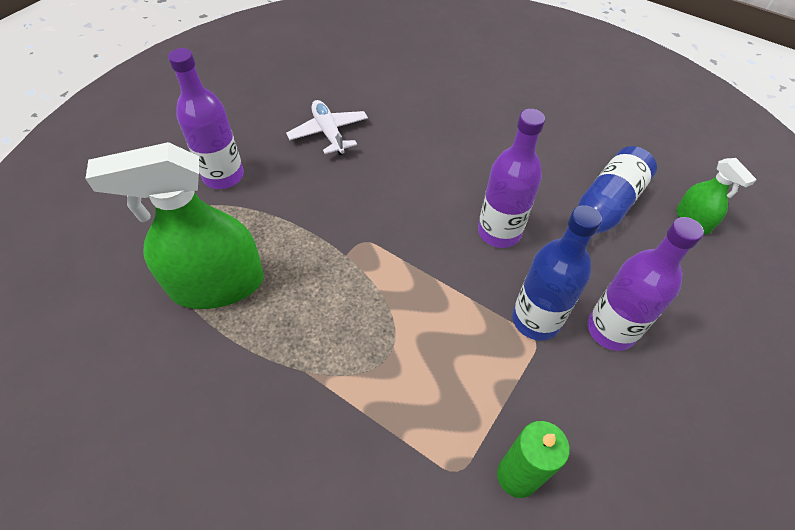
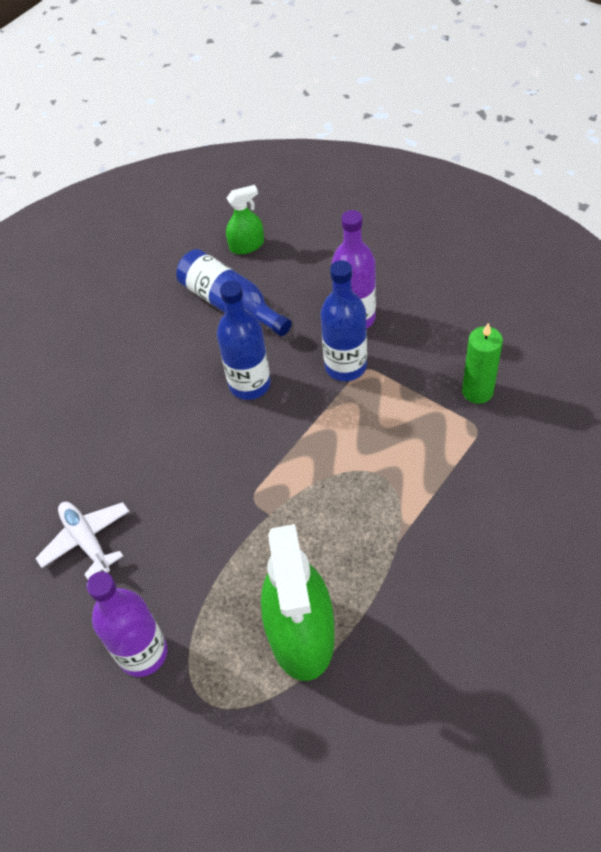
camera: 80 degrees left, 0 degrees up
(329, 133) = (86, 540): white plane -> white plane turned 75 degrees clockwise
(499, 232) = (249, 384): purple bottle -> blue bottle

